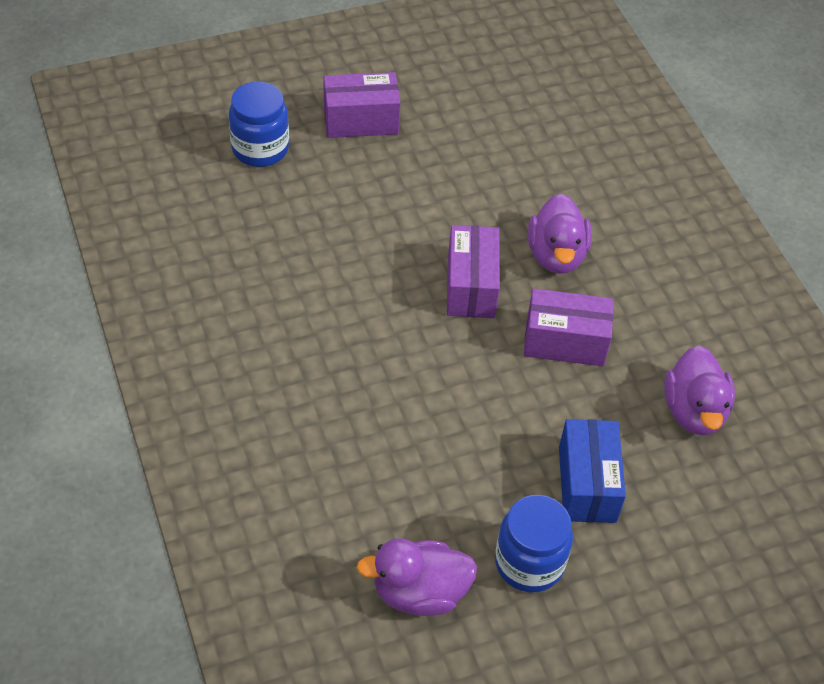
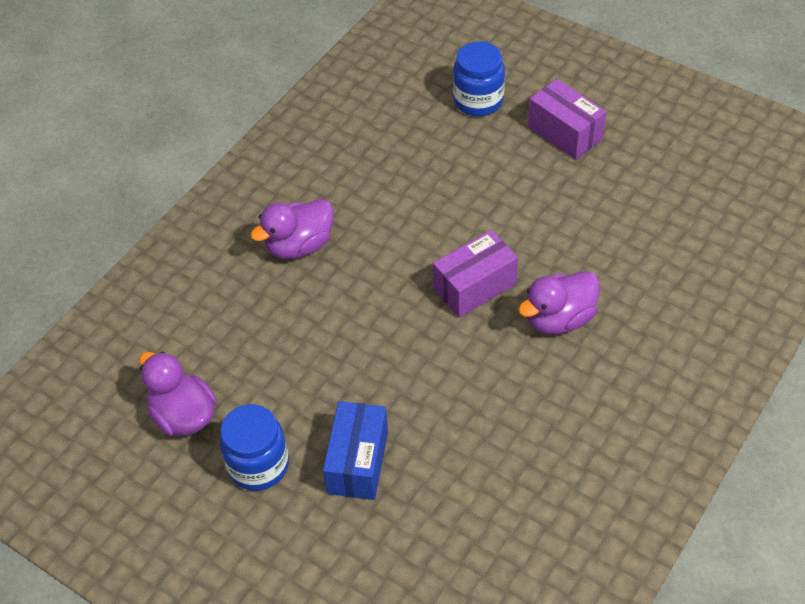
camera: 60 degrees right, 0 degrees up
(564, 342) = (478, 373): purple box -> none
(587, 484) = (358, 462): blue box -> blue box turned 45 degrees counterclockwise
(694, 411) = (491, 494): purple duck -> purple duck (299, 245)

